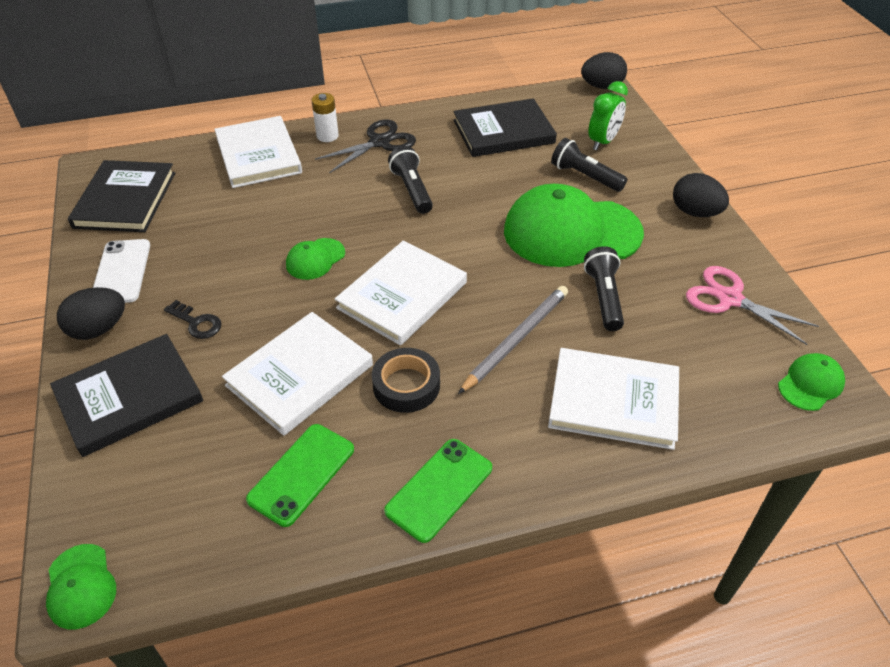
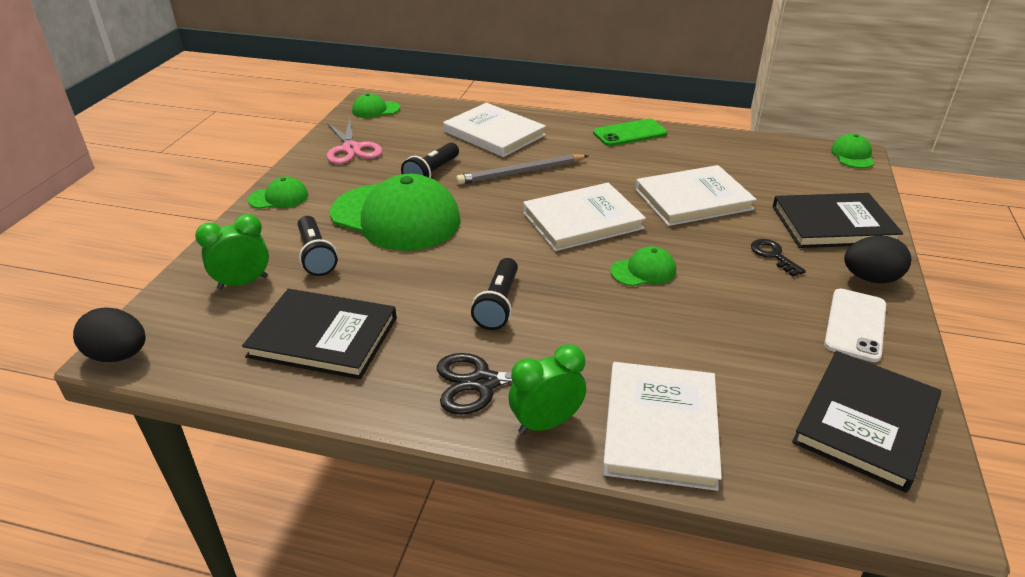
camera: 150 degrees left, 10 degrees down
(301, 474) = (710, 158): green phone -> none
(327, 136) = (546, 423): white battery -> green clock
(406, 385) = (618, 174): black tape -> none
(695, 212) = (279, 197): black egg -> green cap

